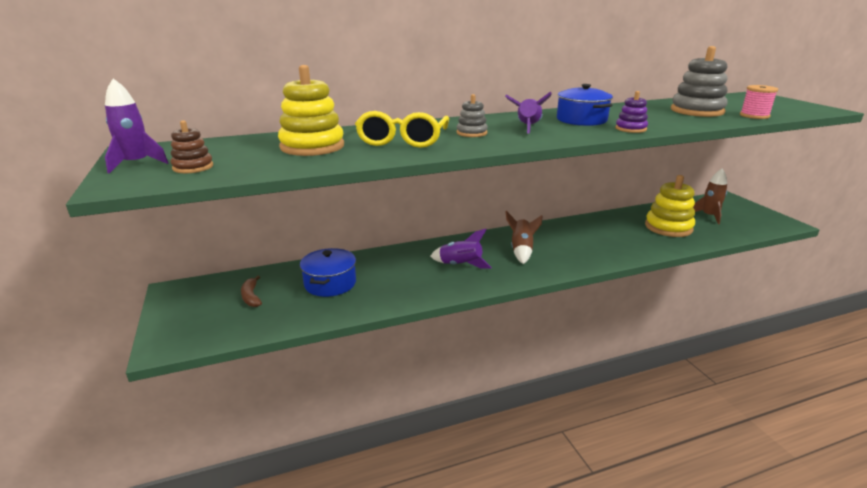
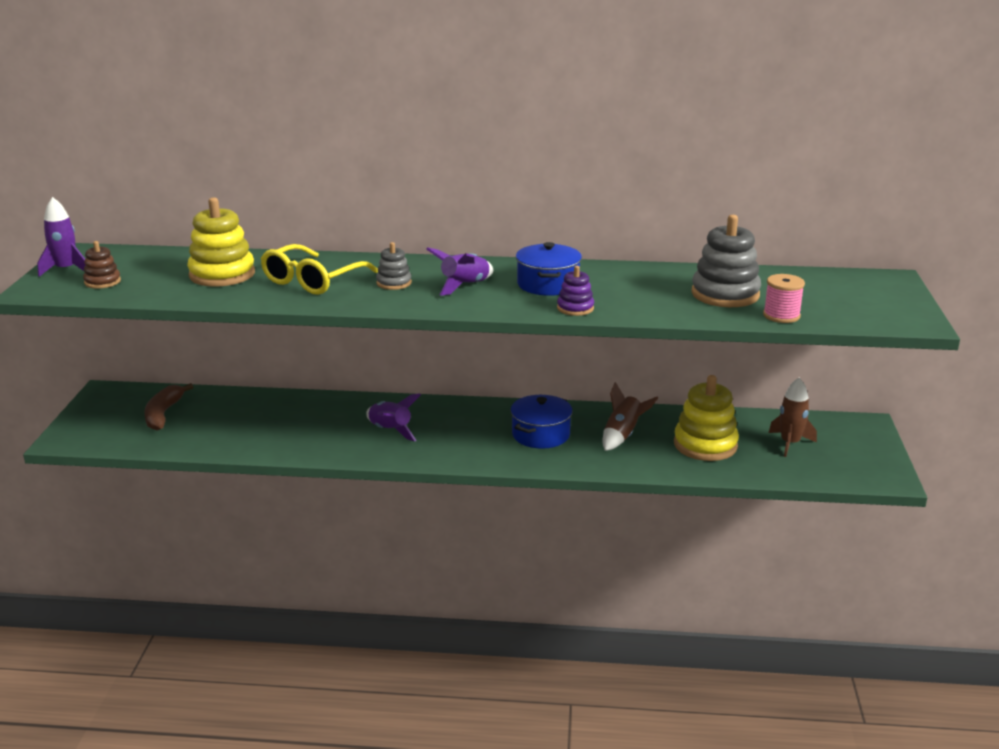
camera: 25 degrees right, 0 degrees up
(251, 297) = (163, 414): brown banana -> brown banana, size x1.52
(330, 283) = (243, 418): blue pot -> blue pot (541, 434)
(521, 250) = (478, 430): brown rocket -> brown rocket (622, 435)

